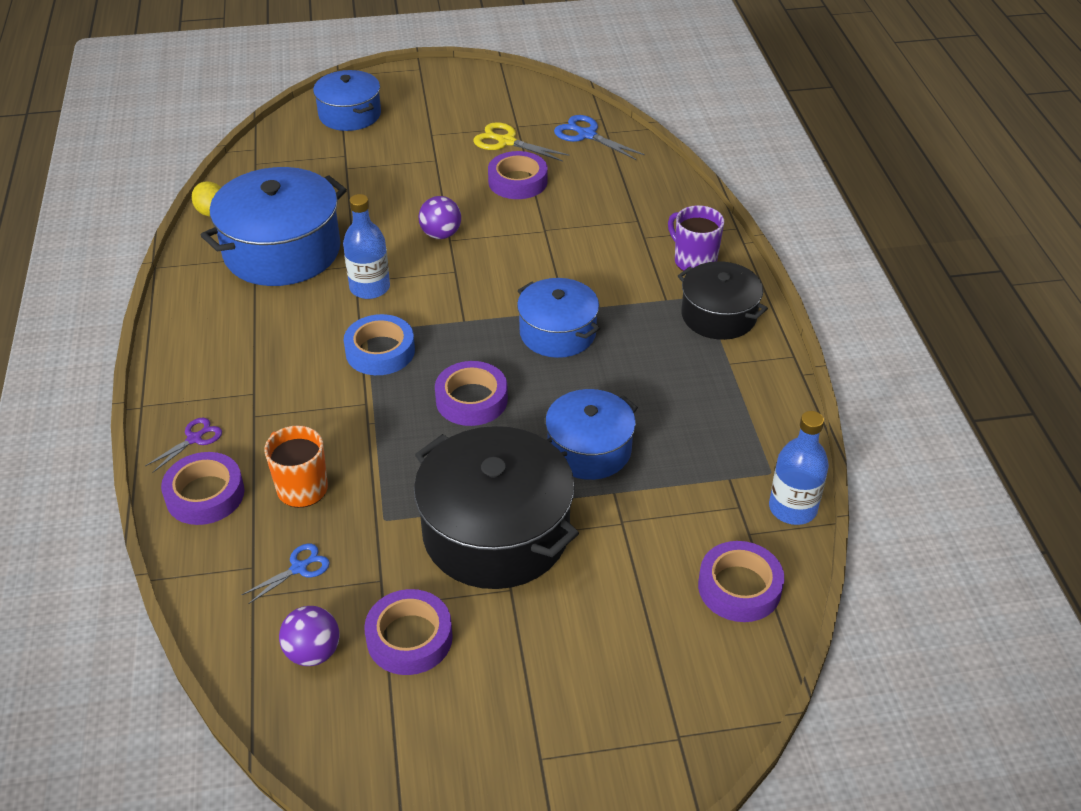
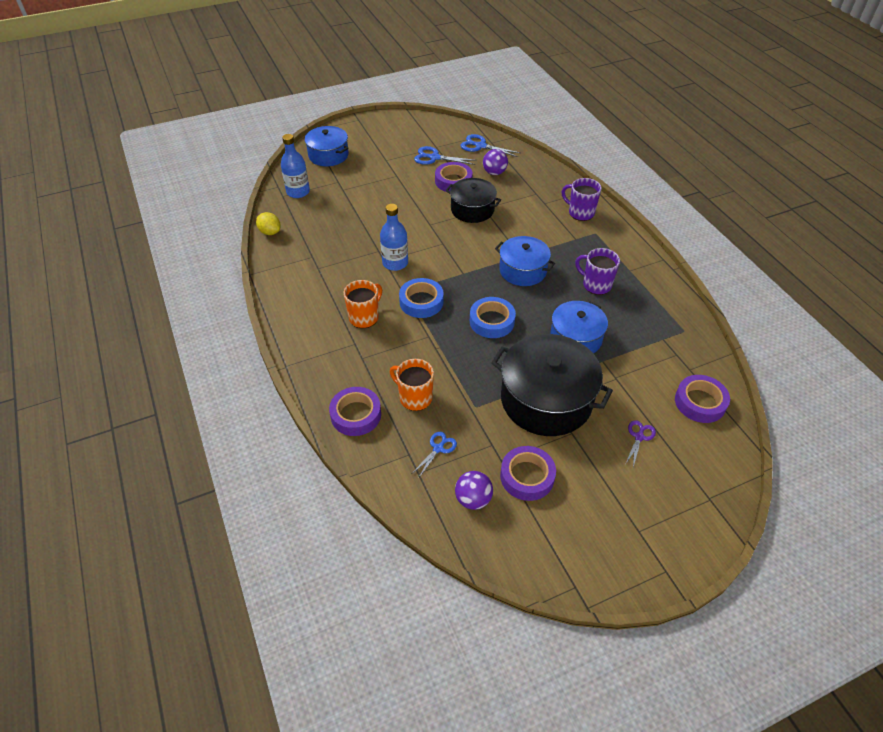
camera: 15 degrees left, 5 degrees up
(194, 438) = (331, 380): purple scissors -> purple scissors (639, 437)
(282, 251) = (328, 249): blue pot -> none
(286, 358) = (364, 317): none -> orange mug
(441, 234) = (423, 222): purple ball -> purple ball (494, 172)
(471, 400) = (492, 321): purple tape -> blue tape
(506, 142) = (434, 157): yellow scissors -> blue scissors
(662, 375) = (596, 285): none -> purple mug
(718, 315) = (610, 243): black pot -> black pot (472, 209)
(792, 508) = (706, 349): blue bottle -> blue bottle (298, 192)

